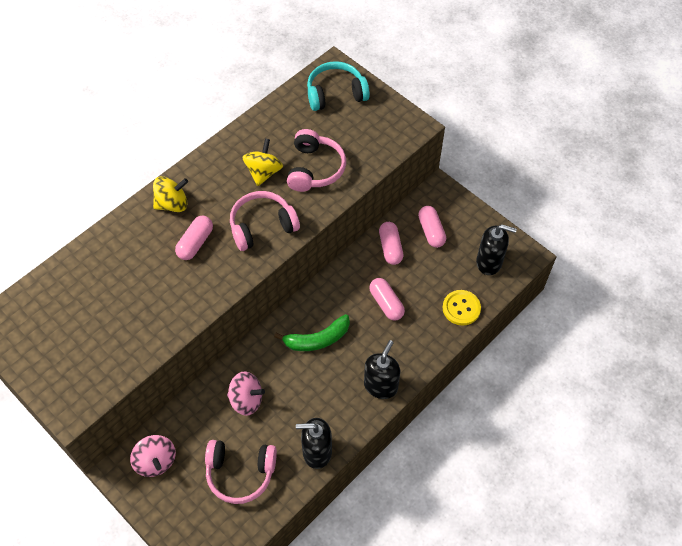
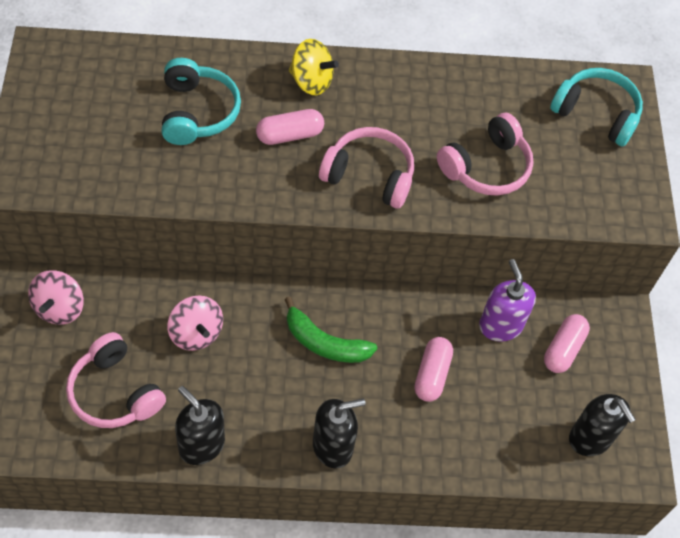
camera: 40 degrees right, 0 degrees up
(129, 276) = (197, 112): none -> turquoise headphones
(263, 172) = (431, 126): yellow spinning top -> none
(390, 248) = (500, 325): pink capsule -> purple soap dispenser
(461, 308) = (504, 454): yellow button -> none

